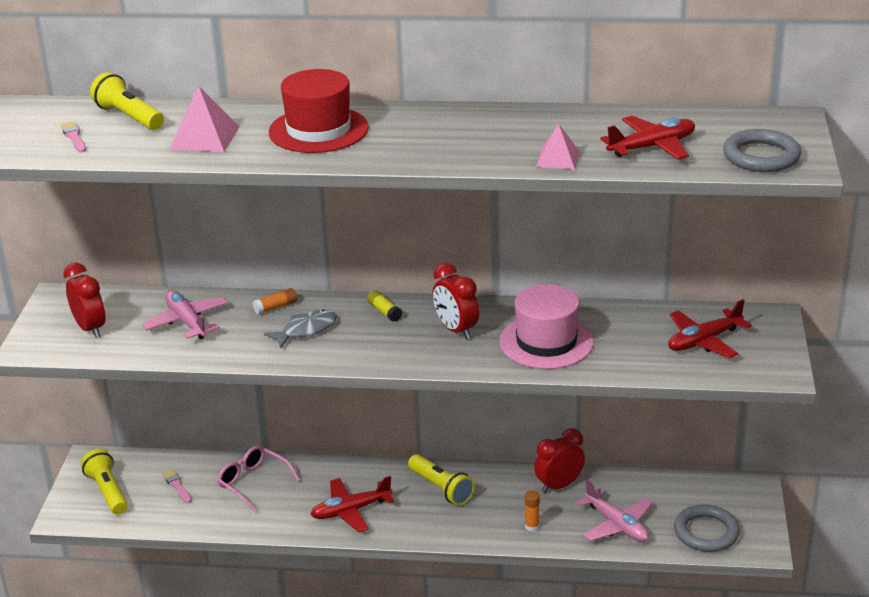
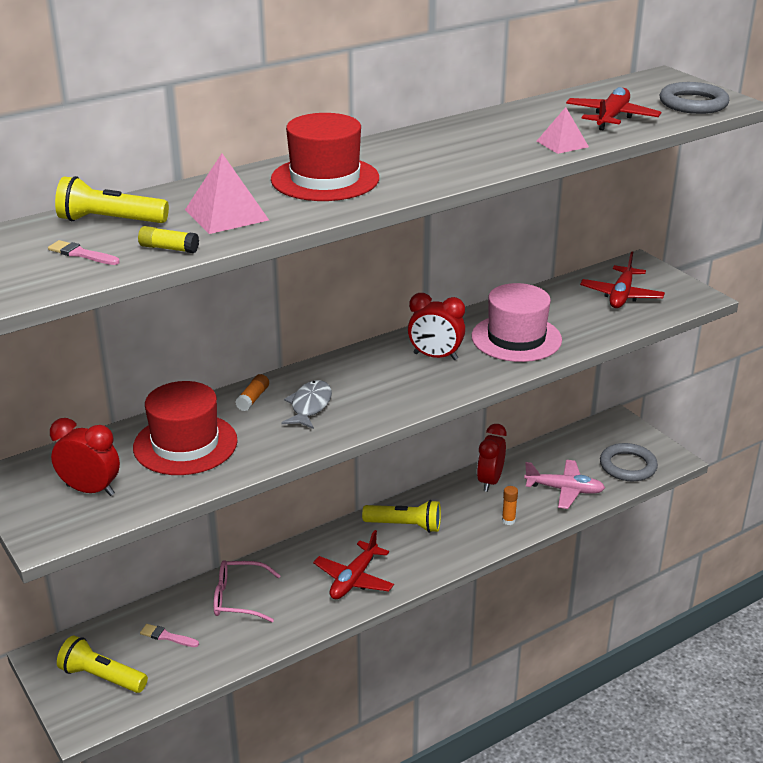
camera: 40 degrees left, 0 degrees up
(187, 322) = (185, 444): pink plane -> red hat
(384, 311) = (356, 365): yellow glue stick -> yellow glue stick (169, 248)

